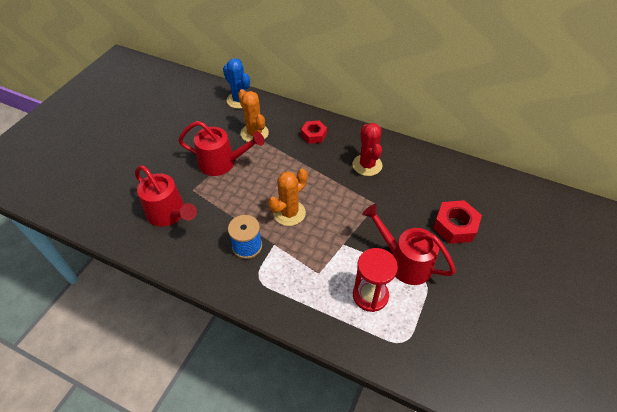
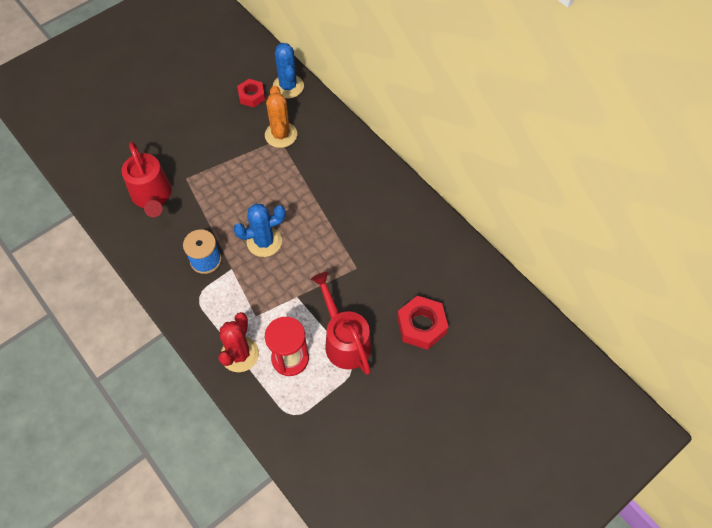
camera: 25 degrees right, 10 degrees up
(222, 163) = (230, 159): red watering can -> none
(289, 213) = (264, 242): orange cactus -> blue cactus
(314, 135) = (341, 161): red nut -> red nut (252, 96)
(367, 165) = (375, 219): red cactus -> red cactus (240, 354)

